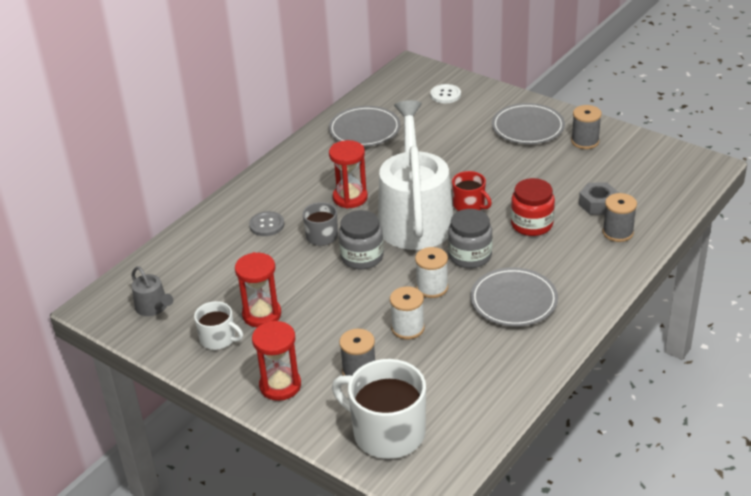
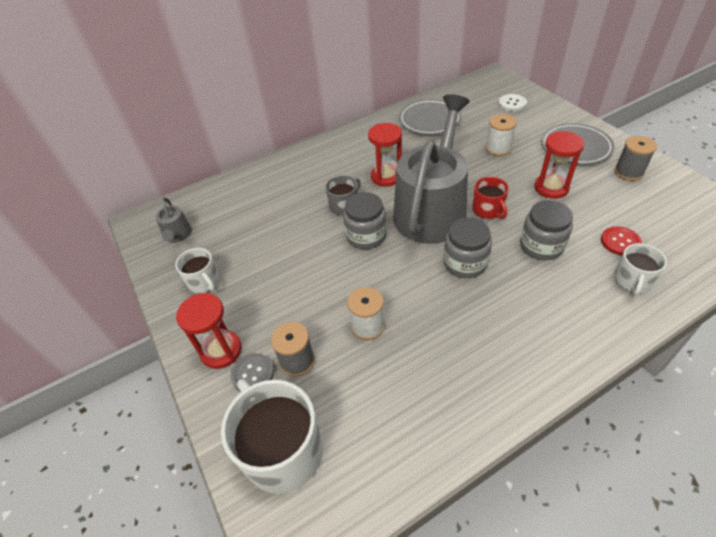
camera: 25 degrees right, 10 degrees up
(262, 314) = (252, 268): red hourglass -> red hourglass (551, 188)
(267, 225) = (306, 184): grey button -> grey button (252, 374)
(415, 218) = (432, 210): white watering can -> grey watering can
(432, 287) = (412, 287): white spool -> white spool (498, 148)
(513, 301) = (487, 329): grey plate -> none
(531, 224) = (541, 246): red jar -> grey jar
(598, 204) = (620, 242): grey nut -> red button
(618, 232) = (632, 280): grey spool -> white mug

